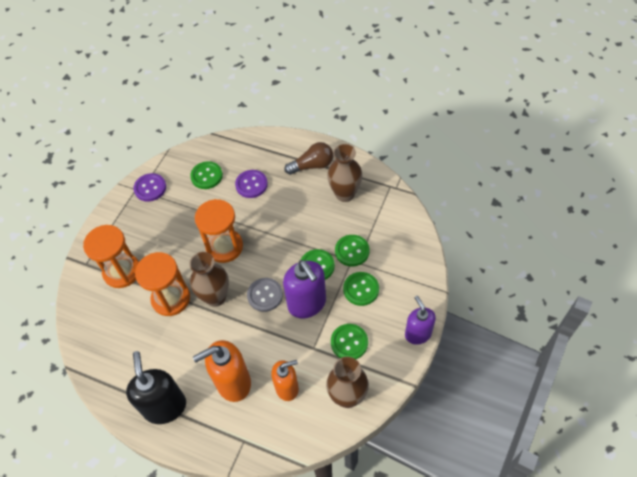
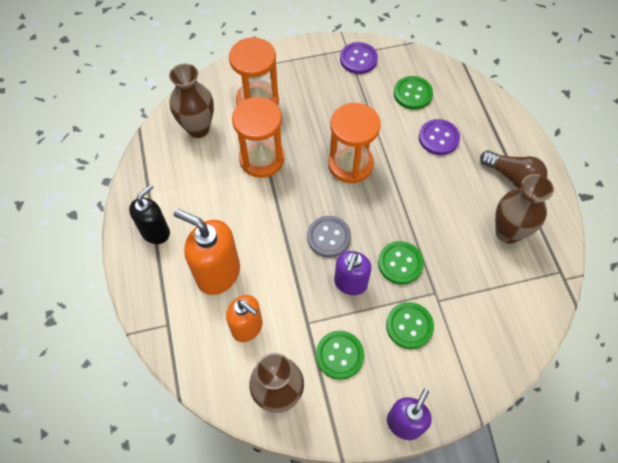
camera: 50 degrees right, 5 degrees up
(165, 406) = (155, 232): black soap dispenser -> black soap dispenser, size x0.66
(215, 297) = (292, 195): brown vase -> brown vase (198, 128)
(307, 304) = (350, 283): purple soap dispenser -> purple soap dispenser, size x0.66
(352, 251) = (446, 286): green button -> none

